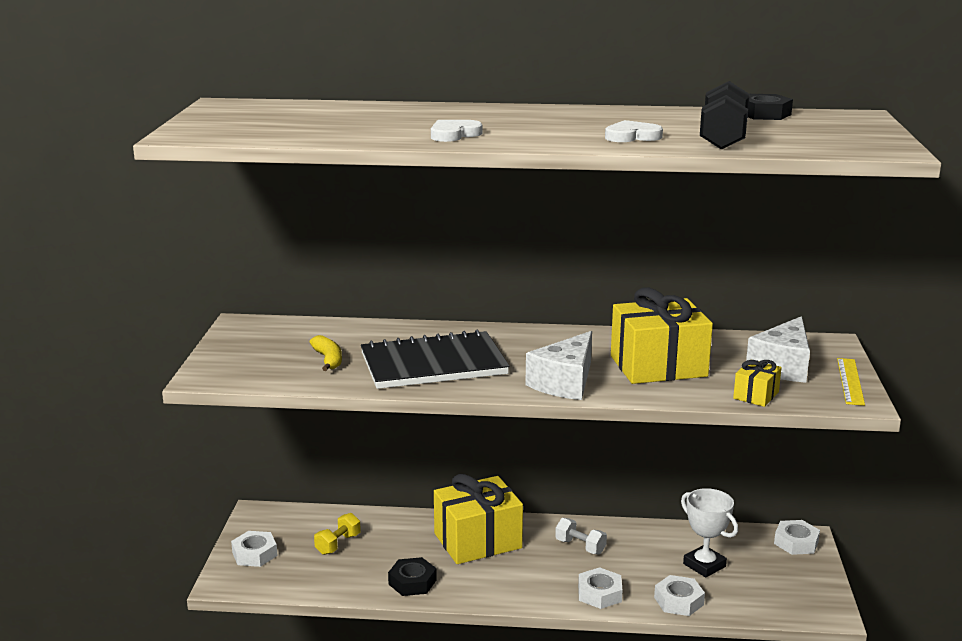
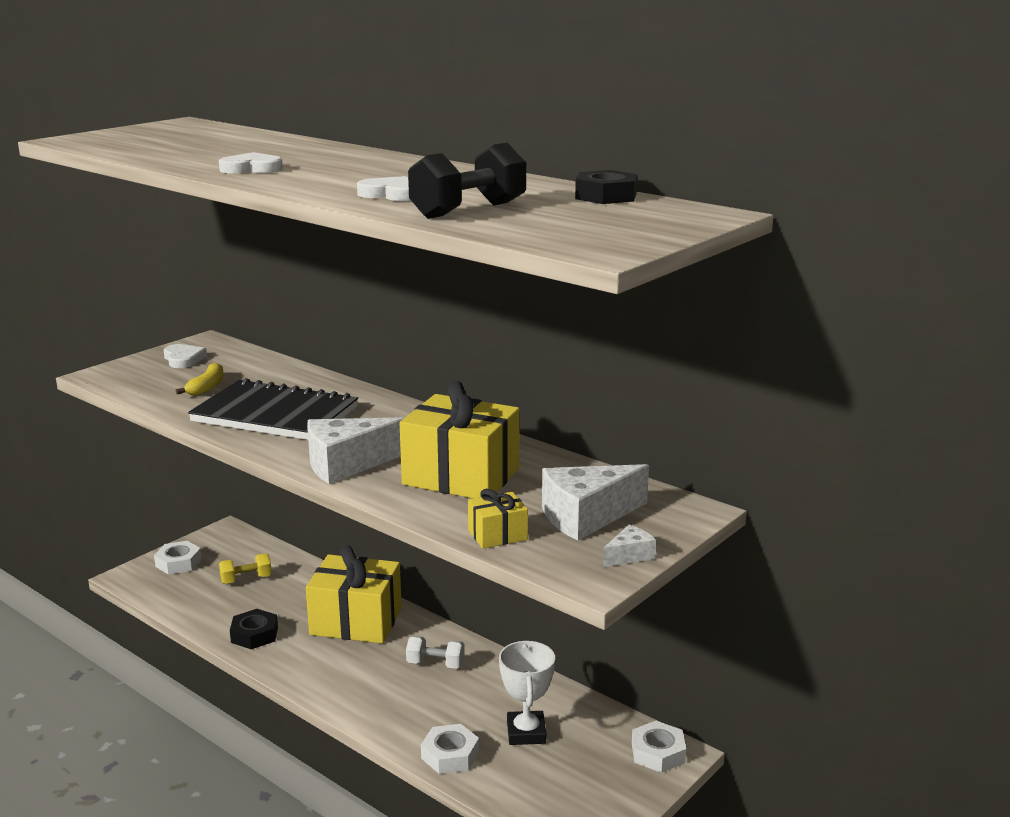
camera: 35 degrees right, 0 degrees up
(254, 343) = (183, 359): none -> white heart
(580, 546) = (435, 664): white dumbbell -> white dumbbell turned 60 degrees counterclockwise
(599, 593) = (389, 714): white nut -> none
(850, 381) = (629, 555): yellow ruler -> white cheese

